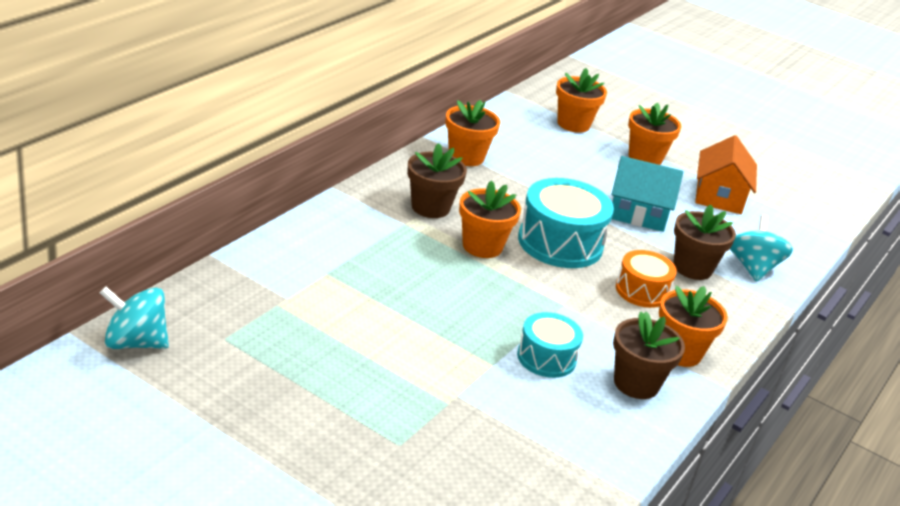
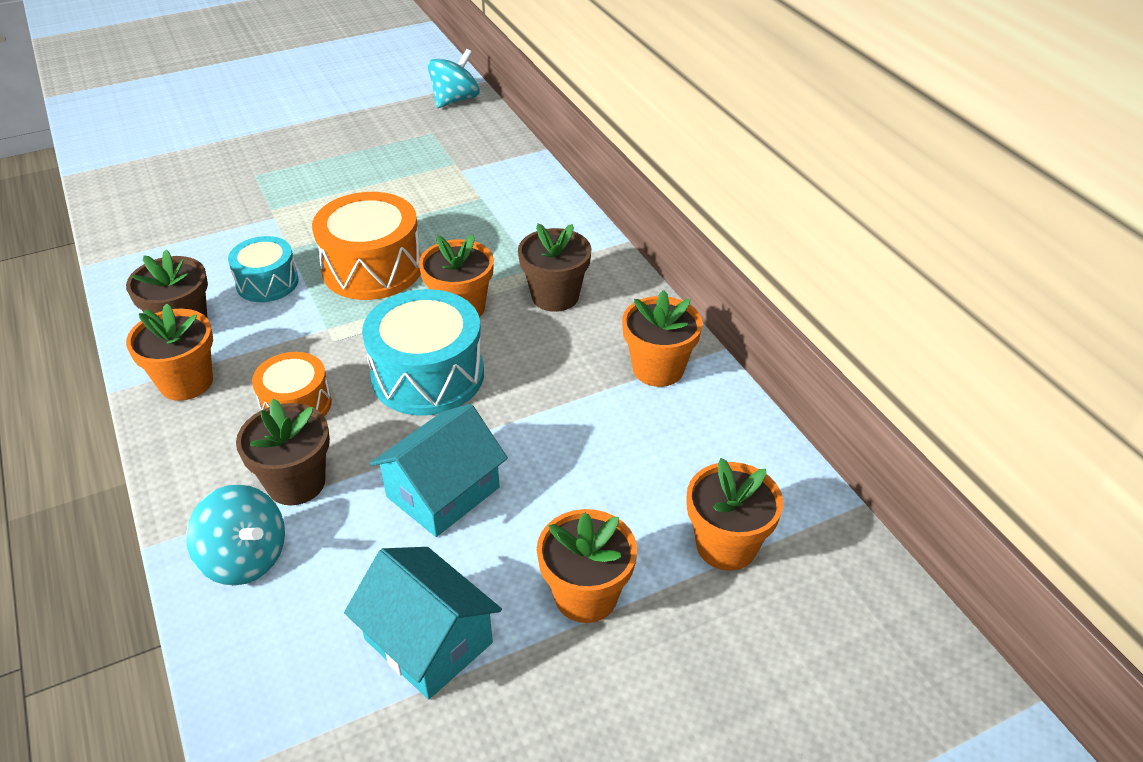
camera: 125 degrees right, 10 degrees up
(476, 304) = (372, 268): none -> orange drum
(719, 196) = (428, 641): orange house -> turquoise house

